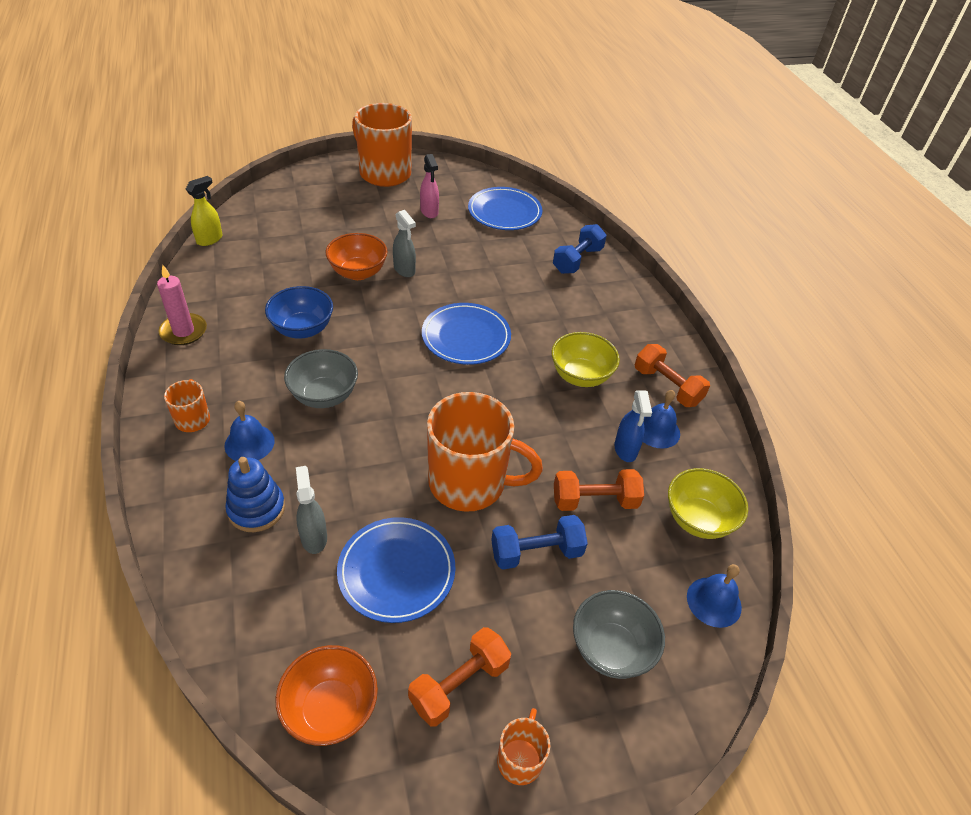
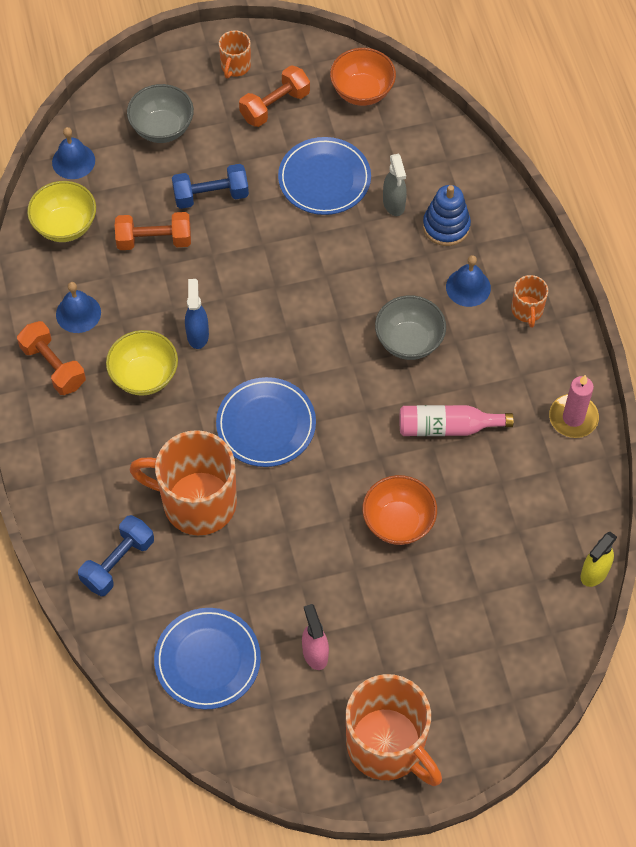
camera: 175 degrees left, 15 degrees up
(302, 329) = (447, 427): blue bowl -> pink bottle
(404, 270) = (341, 530): grey spray bottle -> none
(469, 483) = (265, 254): orange mug -> orange mug (197, 502)
(625, 450) = (115, 291): blue spray bottle -> blue spray bottle (197, 334)

